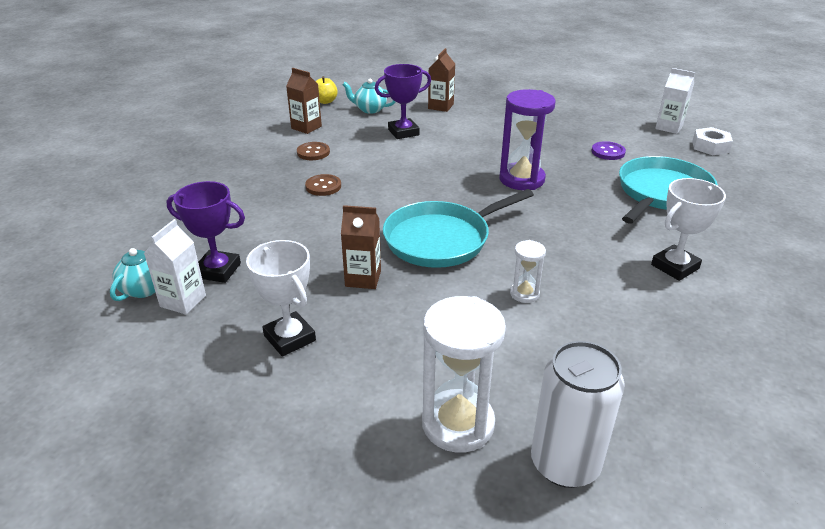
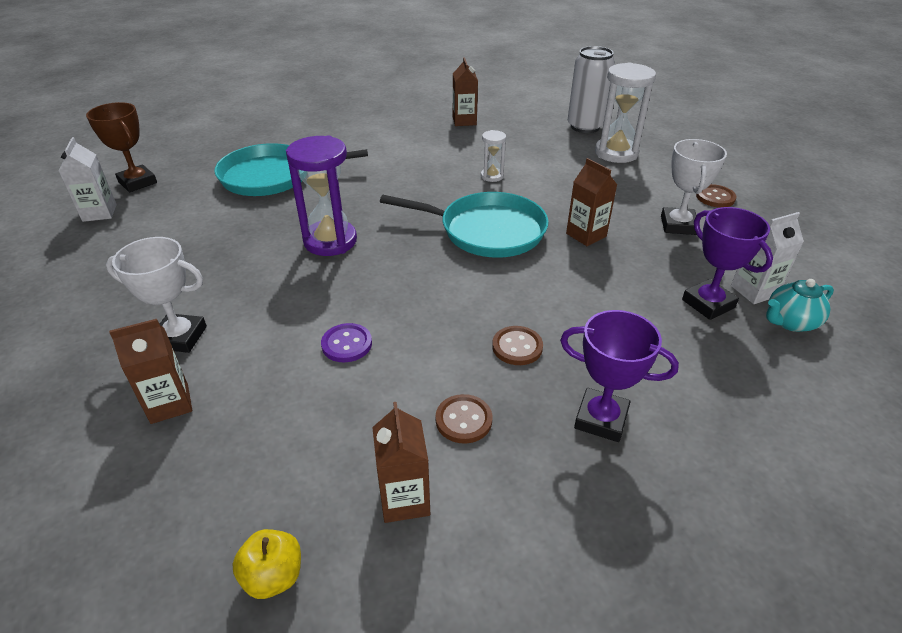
camera: 135 degrees left, 5 degrees up
(273, 410) = (715, 197): none -> brown button
(370, 109) = (256, 477): turquoise teapot -> none
(403, 132) = (306, 381): purple trophy -> purple trophy (601, 419)
(608, 152) = (208, 222): purple button -> purple button (347, 344)
(674, 267) = (381, 146): white trophy -> white trophy (180, 337)
(696, 360) = (464, 121): none -> brown carton
(710, 146) = (137, 182): white nut -> brown trophy

